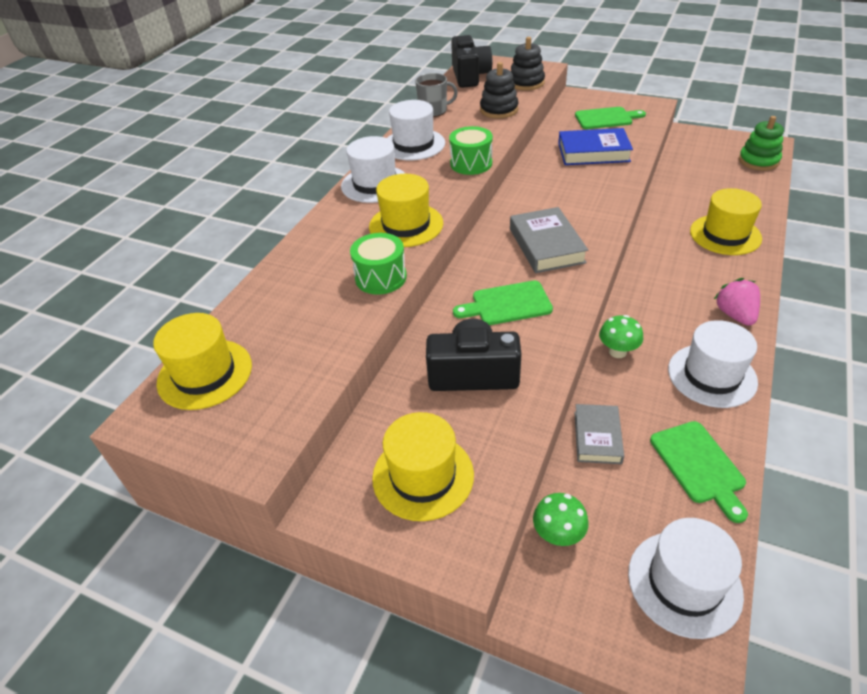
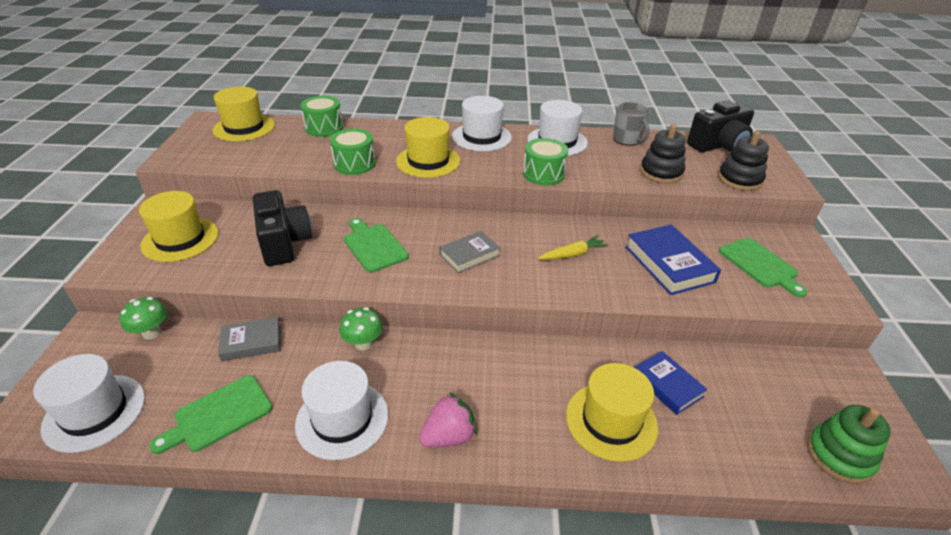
camera: 65 degrees right, 5 degrees down
(266, 295) = (324, 128): none -> green drum
(546, 245) = (469, 255): grey book -> grey book, size x0.65
(565, 191) = (572, 254): none -> yellow carrot
(694, 203) = (667, 385): none -> blue book

